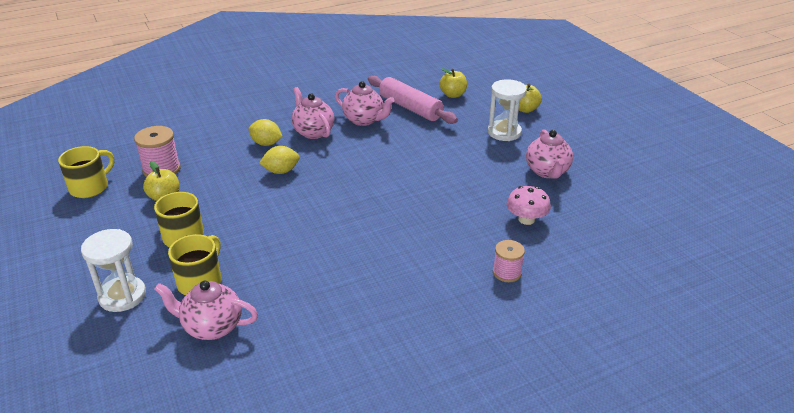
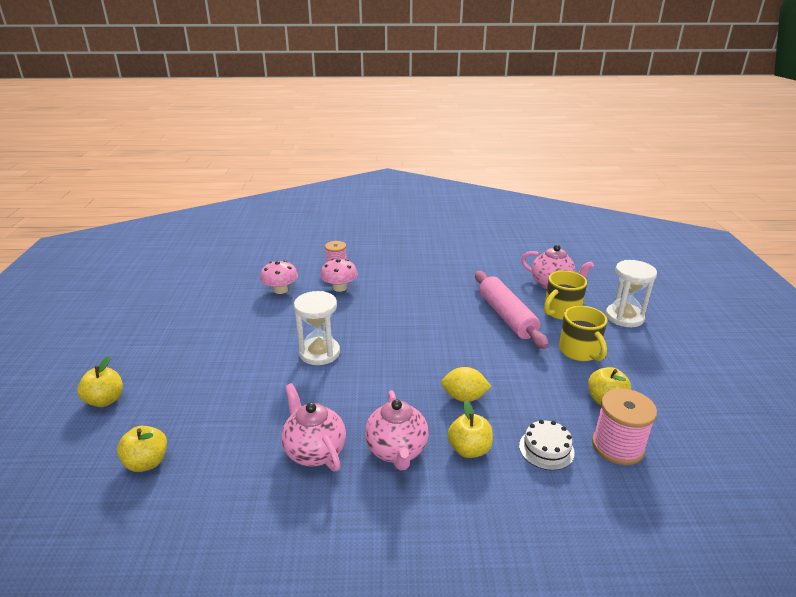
camera: 155 degrees left, 5 degrees down
(90, 187) = (709, 444): yellow mug -> none
(213, 156) = (546, 449): none -> white cake
(266, 143) = (469, 449): yellow lemon -> yellow apple
(410, 108) = (233, 455): pink rolling pin -> pink rolling pin (506, 316)
(469, 241) = (339, 288): none -> pink mushroom
(504, 132) = (178, 374): white hourglass -> white hourglass (319, 353)
(547, 172) = (207, 320): pink teapot -> none

